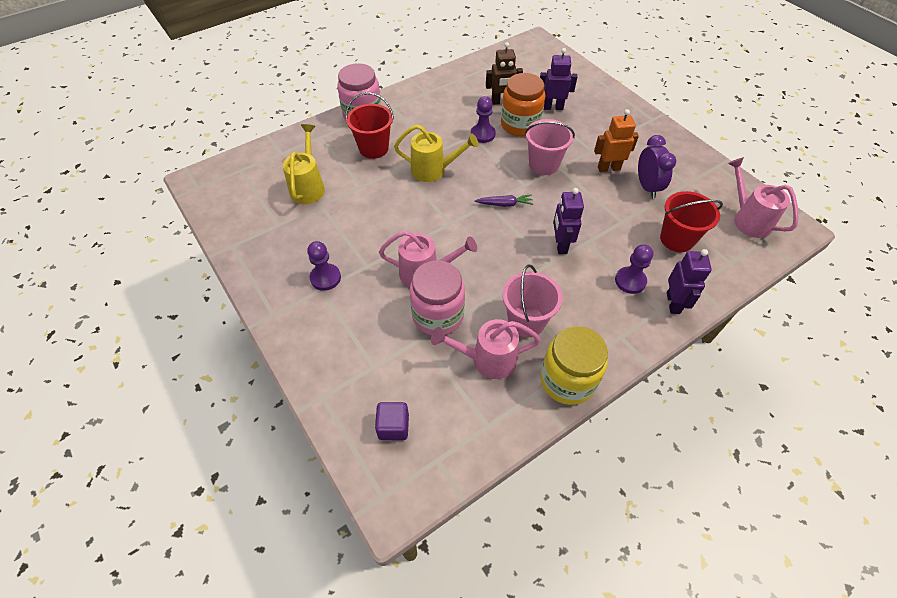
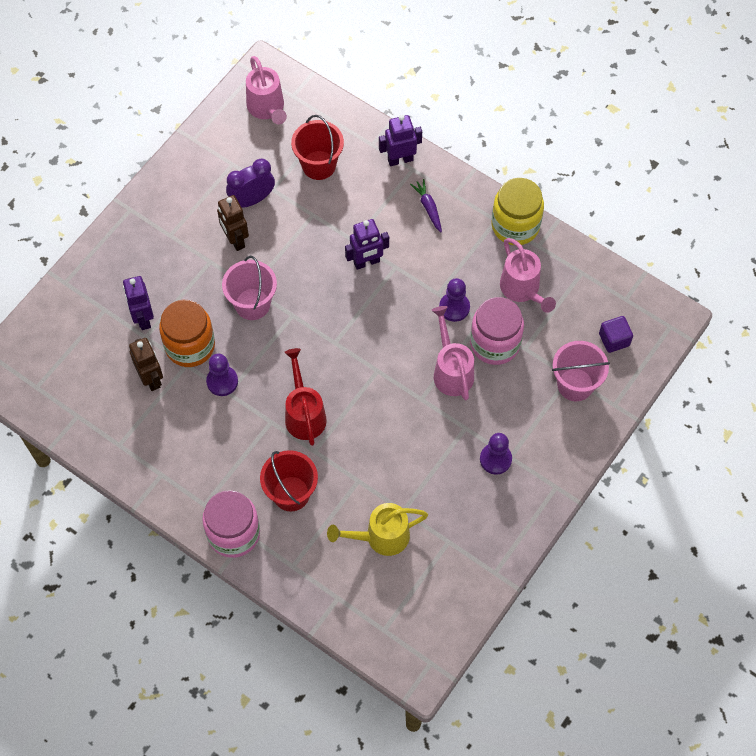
camera: 110 degrees left, 10 degrees up
(434, 170) = (304, 413): yellow watering can -> red watering can
(504, 204) = (330, 327): purple carrot -> purple carrot (428, 208)
(526, 321) = (470, 270): pink bucket -> pink bucket (575, 384)
(608, 168) = (235, 240): orange robot -> brown robot
(630, 281) = (388, 196): purple pawn -> purple pawn (454, 307)
(747, 219) = (267, 109): pink watering can -> pink watering can turned 60 degrees counterclockwise

